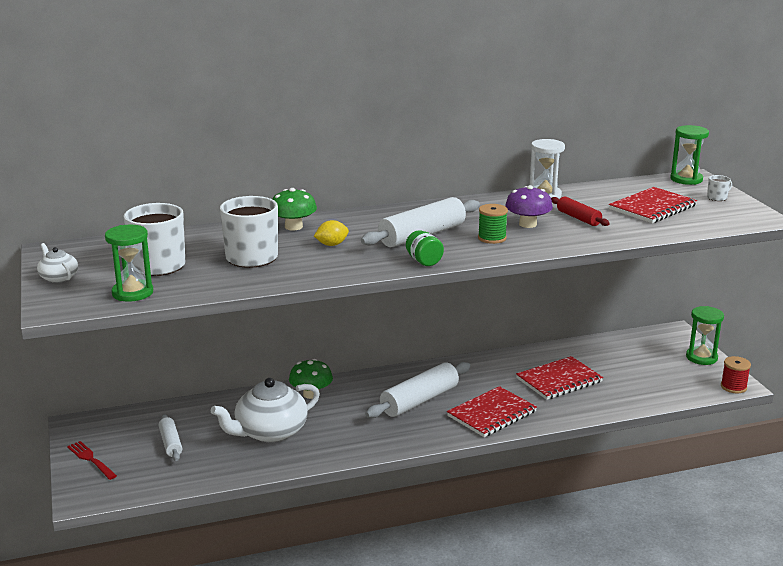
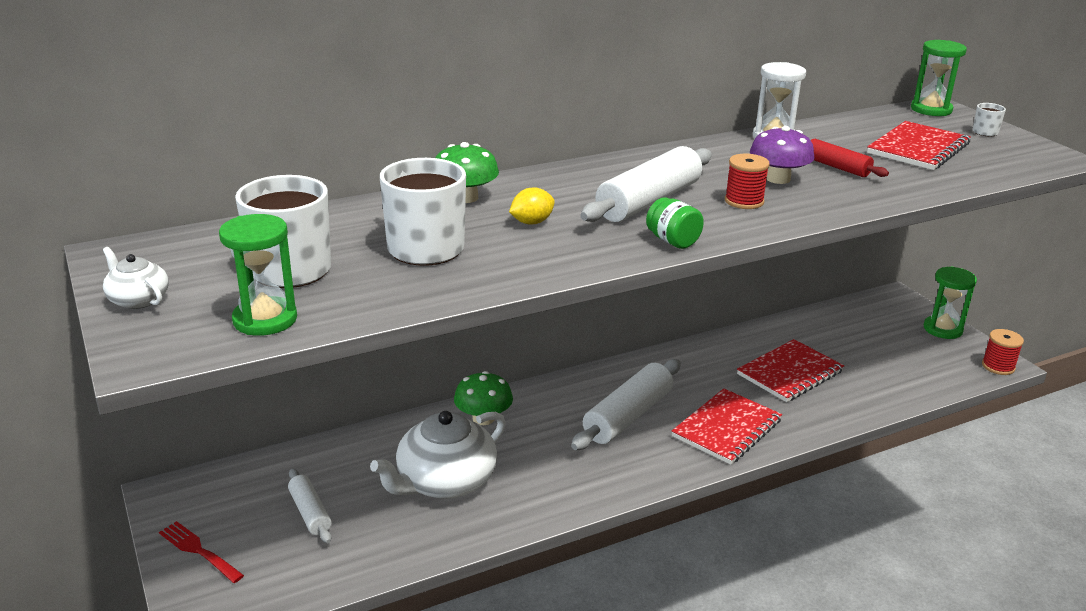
camera: 10 degrees left, 5 degrees up
(492, 238) = (744, 201): green spool -> red spool

